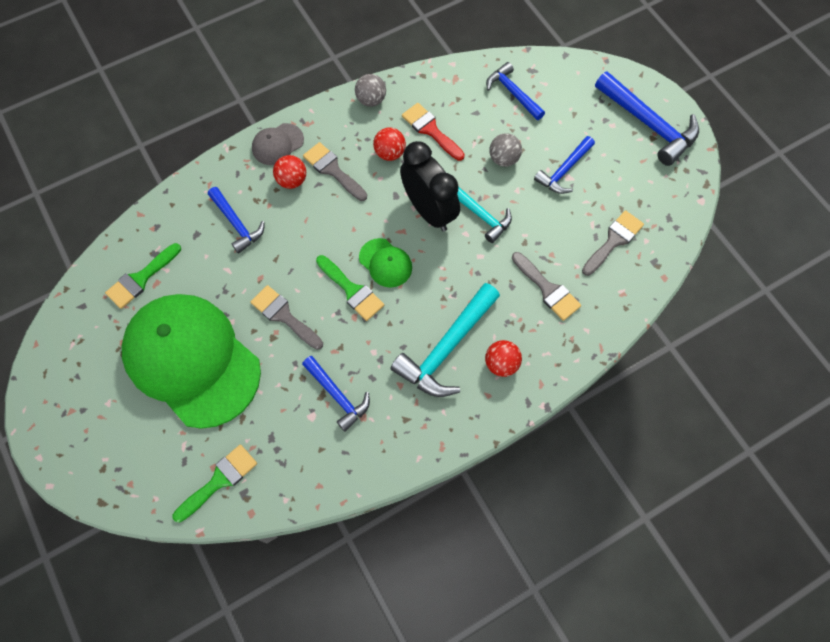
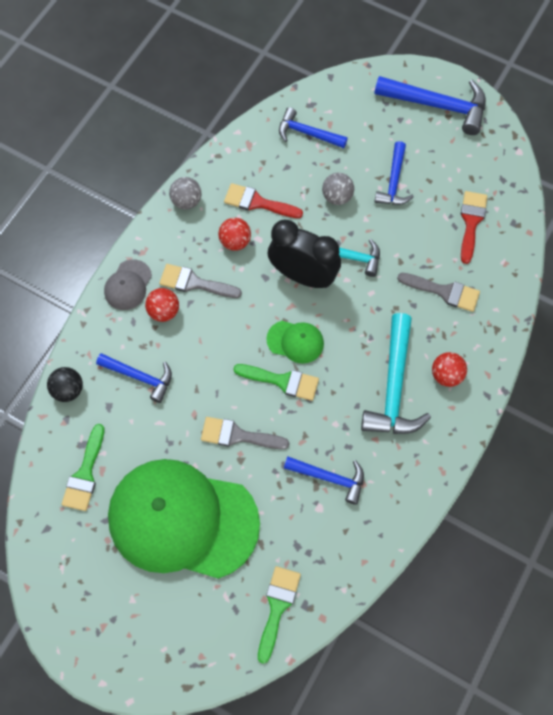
camera: 30 degrees left, 0 degrees up
(173, 204) = (68, 390): none -> black ball
(613, 241) = (471, 222): grey brush -> red brush

